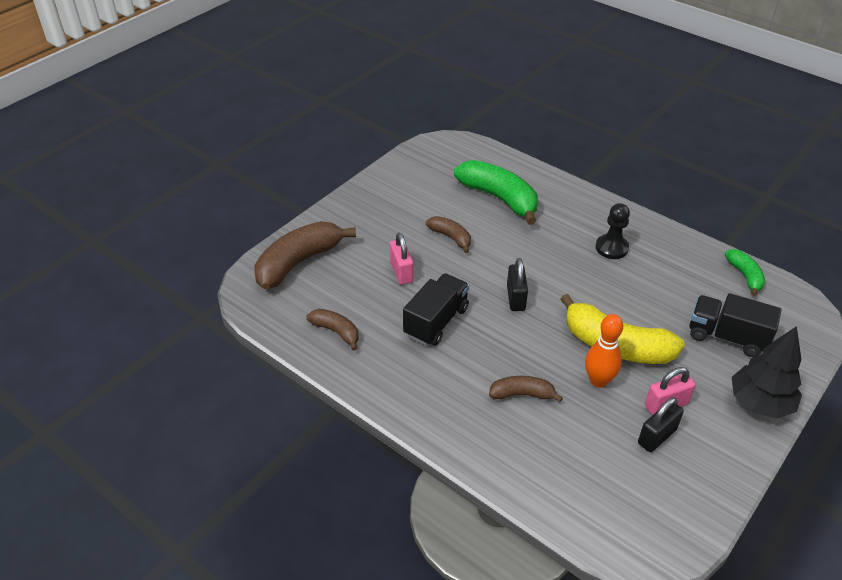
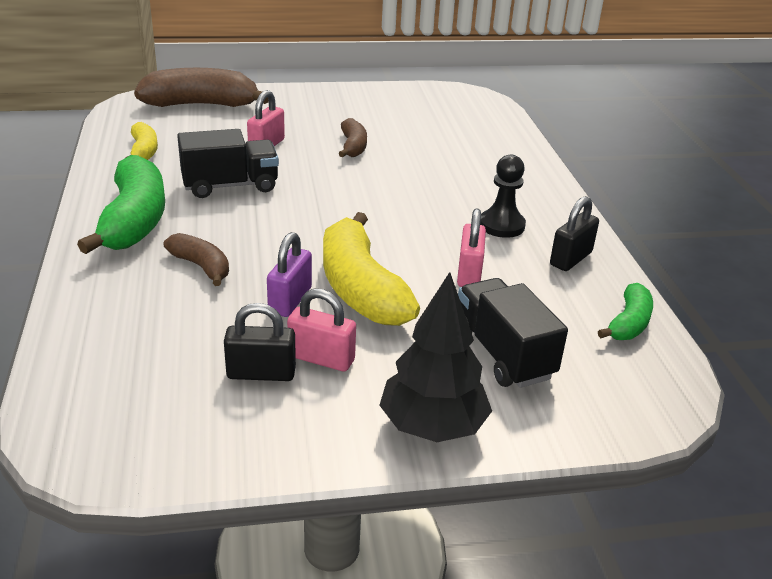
camera: 40 degrees right, 10 degrees down
(336, 331) = (144, 151): brown banana -> yellow banana
(499, 198) = (451, 144): green banana -> green banana (134, 220)
(516, 298) = (330, 208): black padlock -> black padlock (571, 259)
(598, 380) = (290, 300): orange bowling pin -> purple padlock
(645, 295) = (469, 273): none -> pink padlock

